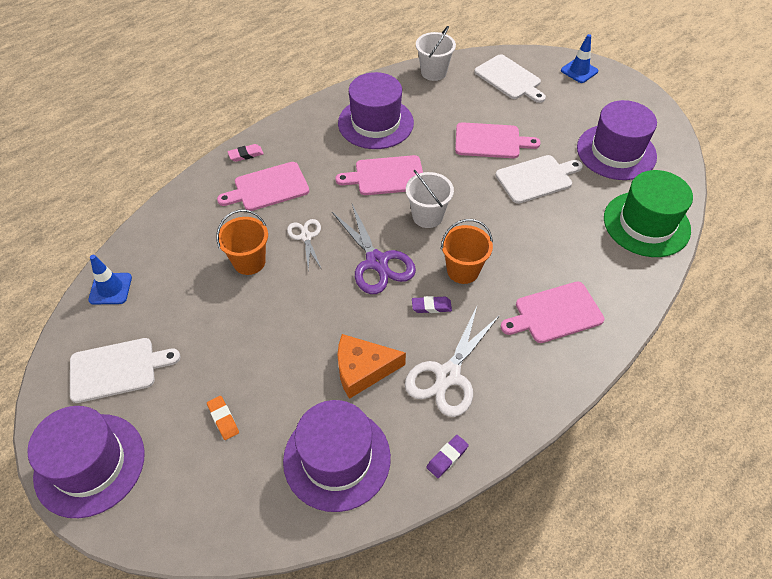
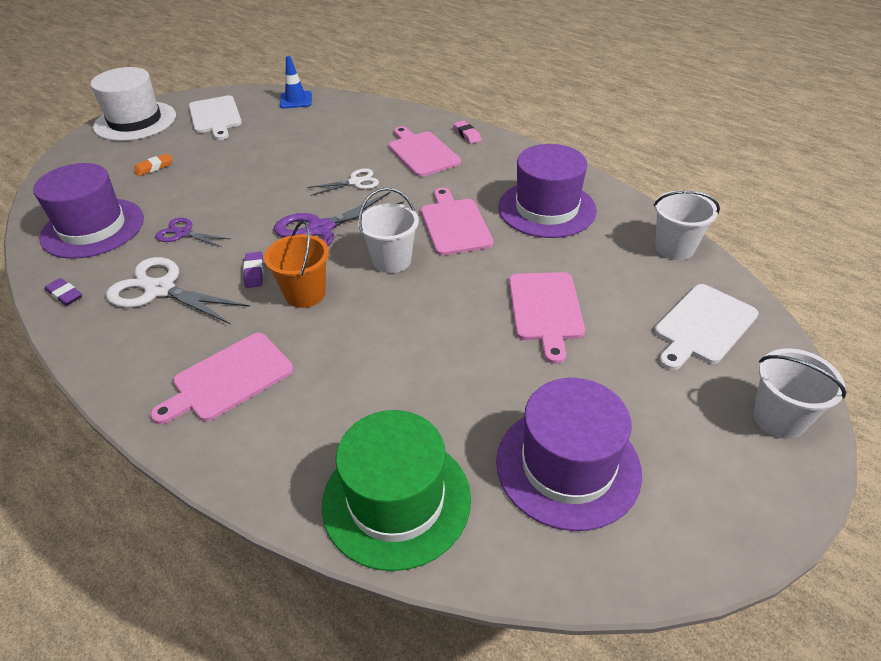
camera: 85 degrees right, 10 degrees down
(90, 464) = (135, 121): purple hat -> white hat
(249, 262) = (323, 156): orange bucket -> none
(363, 370) = (183, 233): orange cheese -> purple scissors
(536, 178) = (478, 360): white cutting board -> none
(555, 313) = (228, 379): pink cutting board -> pink cutting board turned 105 degrees counterclockwise
(579, 71) = (779, 418): blue traffic cone -> white bucket

